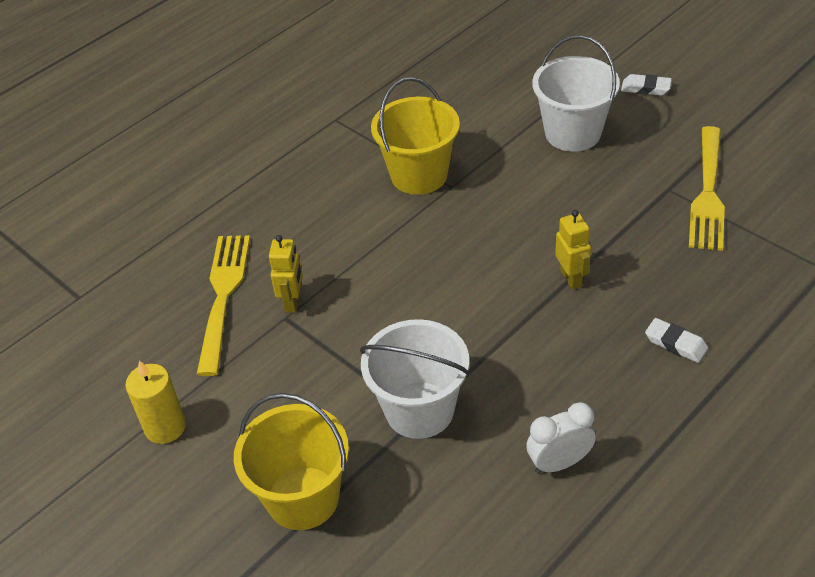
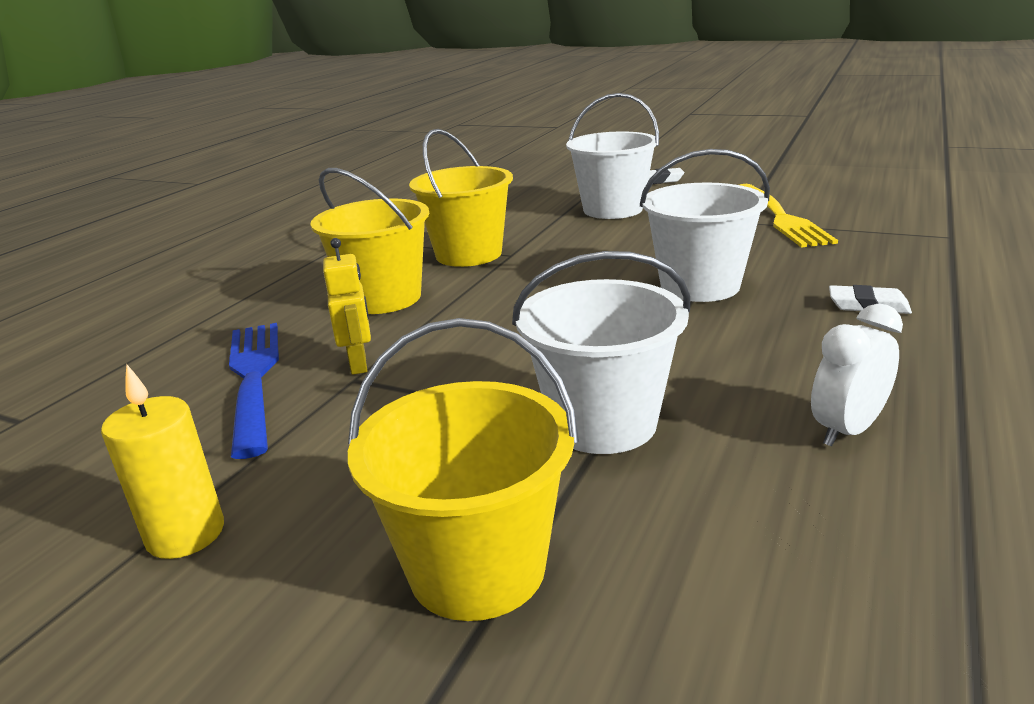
camera: 20 degrees left, 20 degrees down
(223, 297) = (254, 379): yellow fork -> blue fork
(333, 222) = (383, 298): none -> yellow bucket
(571, 278) = (700, 286): yellow robot -> white bucket

